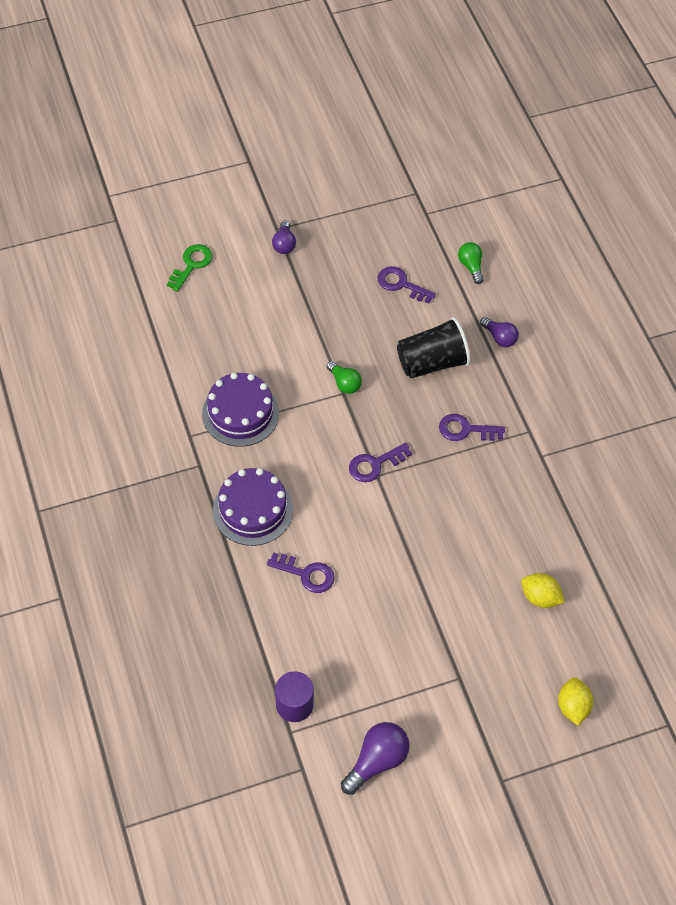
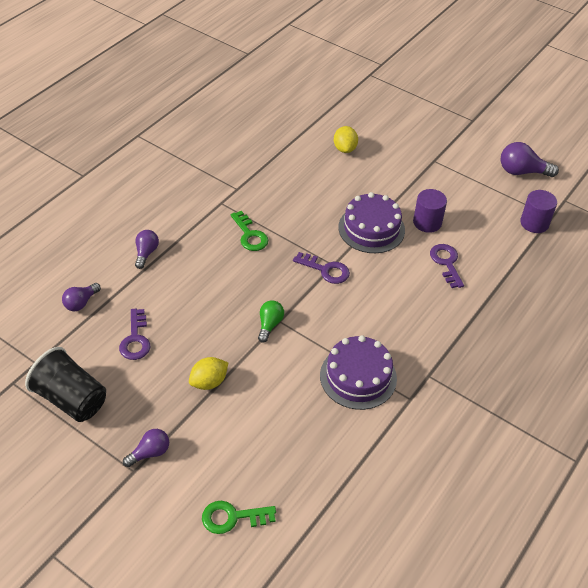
camera: 125 degrees left, 10 degrees down
(253, 509) = (430, 319): purple cake -> purple cake (371, 229)
(371, 598) = (427, 222): none -> purple cylinder
(432, 362) = (203, 281): black cup -> black cup (71, 399)
(465, 430) = (250, 235): purple key -> green key
(471, 266) = (81, 303): green light bulb -> purple light bulb
(572, 706) = (399, 111): yellow lemon -> yellow lemon (209, 382)

